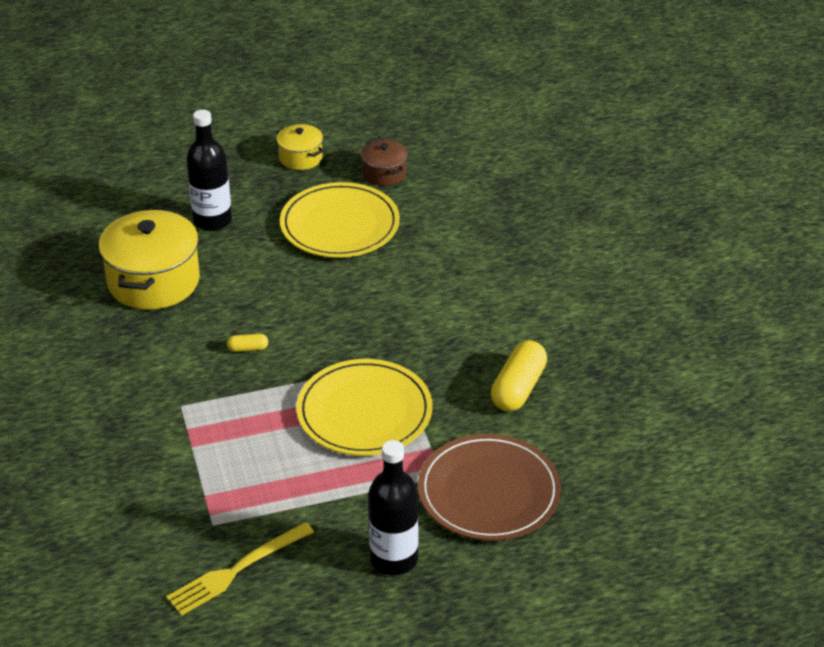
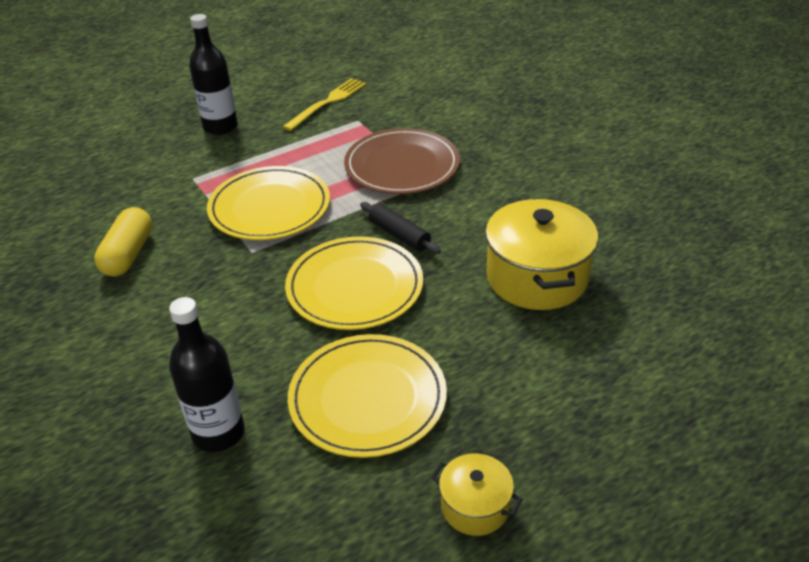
camera: 165 degrees right, 0 degrees up
(212, 220) = (528, 366): black bottle -> black bottle (218, 433)
(248, 348) = (399, 235): yellow capsule -> black rolling pin
(313, 307) = (354, 287): none -> yellow plate
(384, 173) = (337, 507): brown pot -> none
(489, 492) = (153, 175): brown plate -> brown plate (402, 165)

